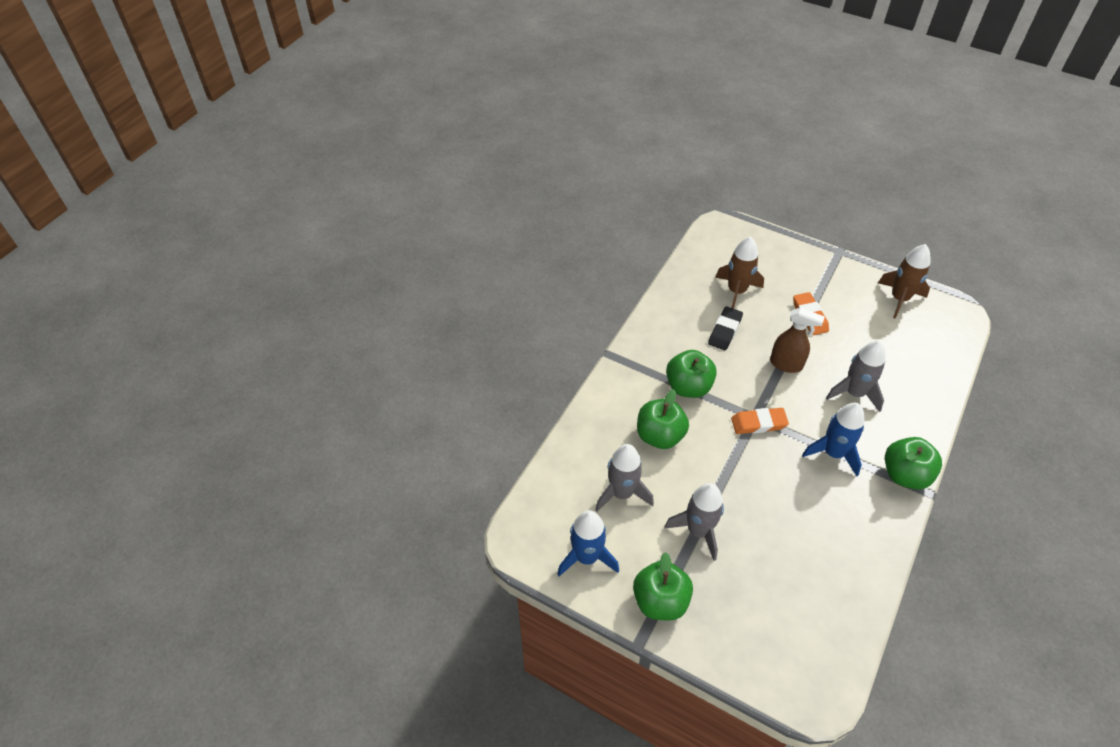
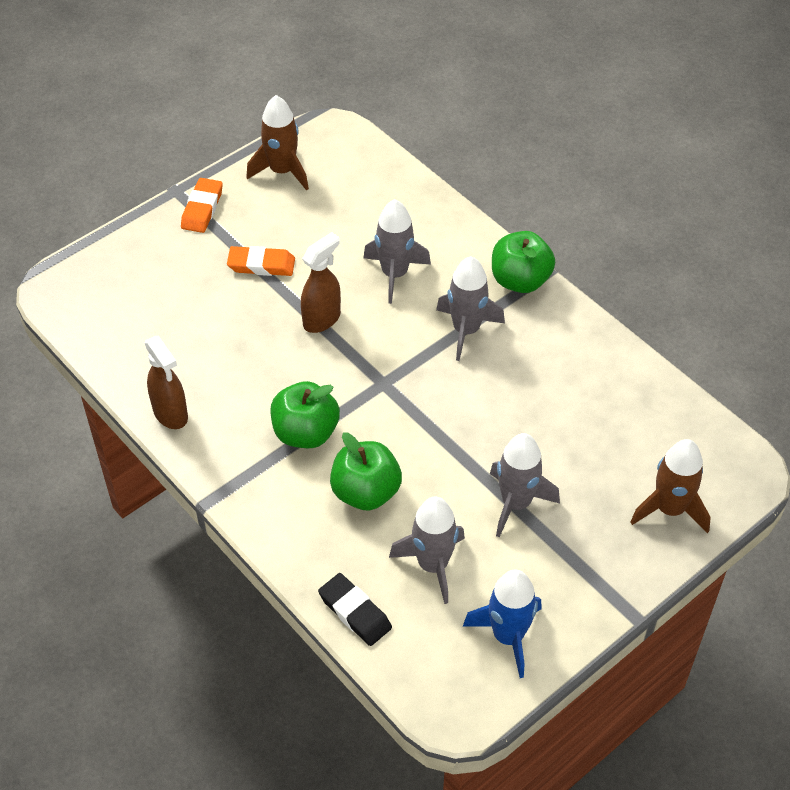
camera: 70 degrees left, 0 degrees up
(660, 601) = (592, 577): green apple -> none
(663, 313) = (171, 414): none -> brown spray bottle
(725, 331) = (237, 359): black eraser -> black eraser (355, 612)
(736, 291) = (179, 320): brown rocket -> brown rocket (670, 509)
(758, 423) = (394, 383): orange eraser -> orange eraser (202, 209)
(833, 453) = (466, 330): blue rocket -> grey rocket

